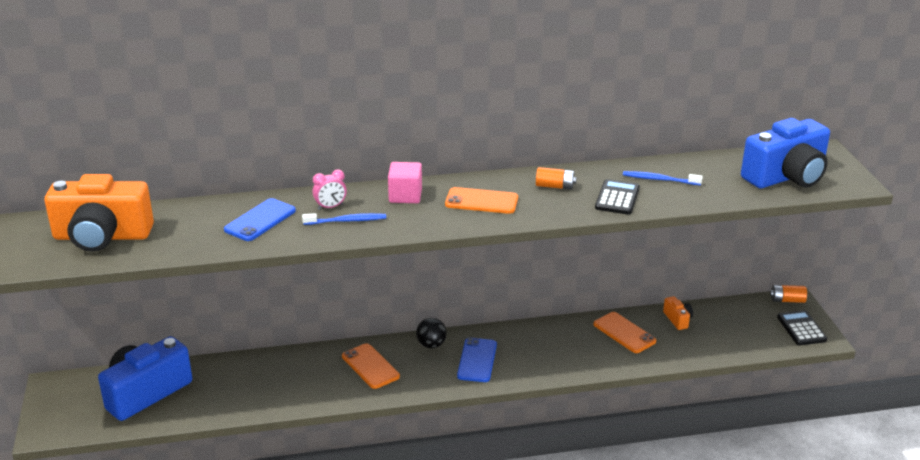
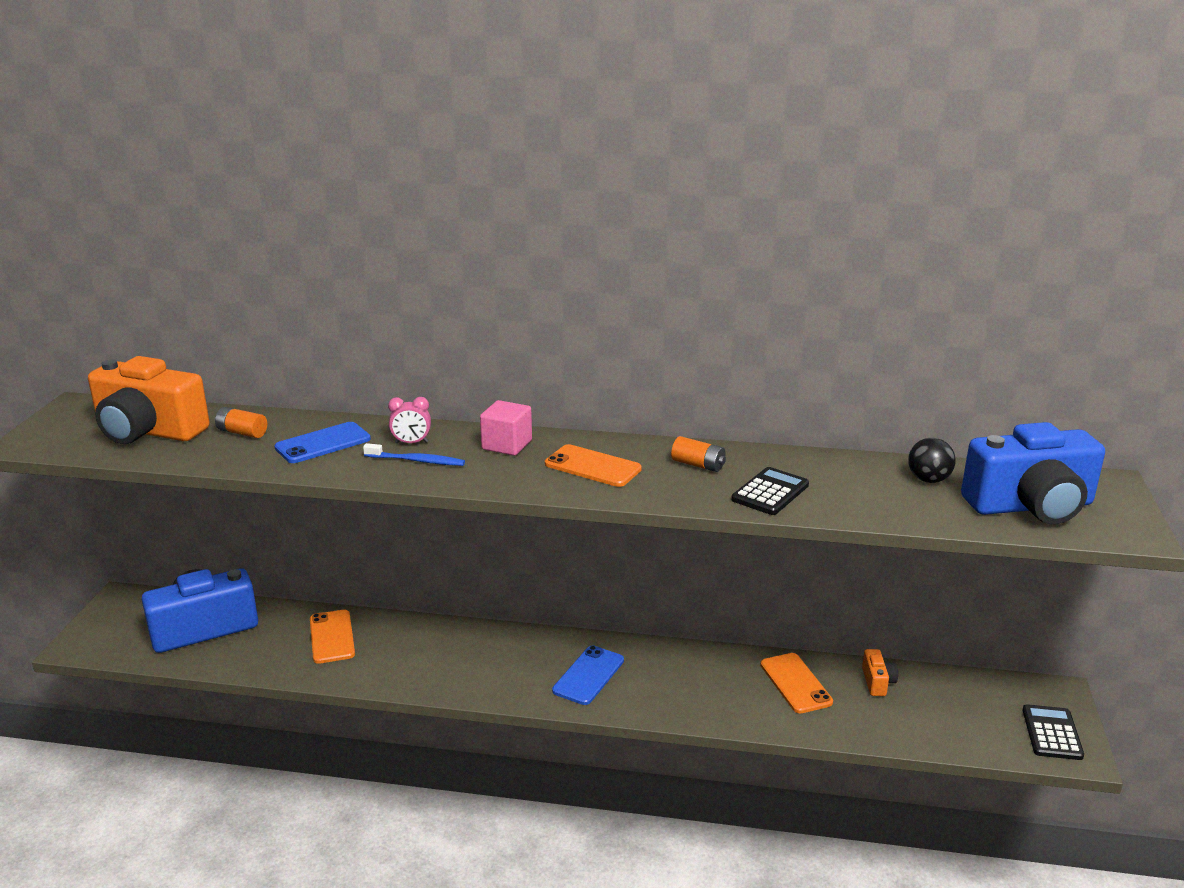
camera: 20 degrees right, 5 degrees down
(370, 366) = (459, 654): orange phone -> orange phone (332, 637)
(431, 345) = (545, 644): black ball -> black ball (928, 480)
(660, 179) = (844, 480): blue toothbrush -> none
(787, 300) = (1048, 689): orange battery -> orange battery (242, 433)

